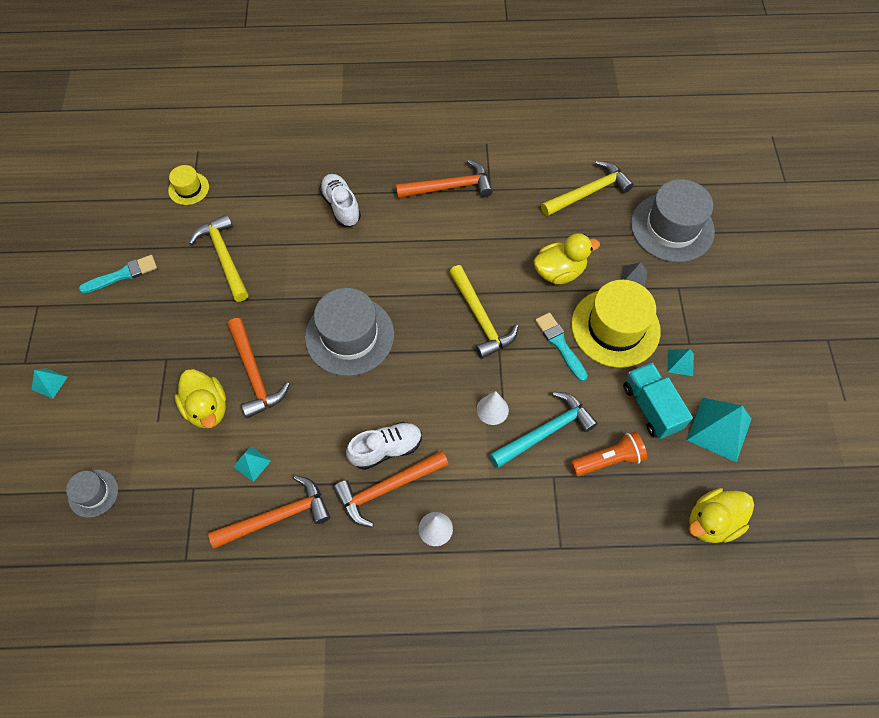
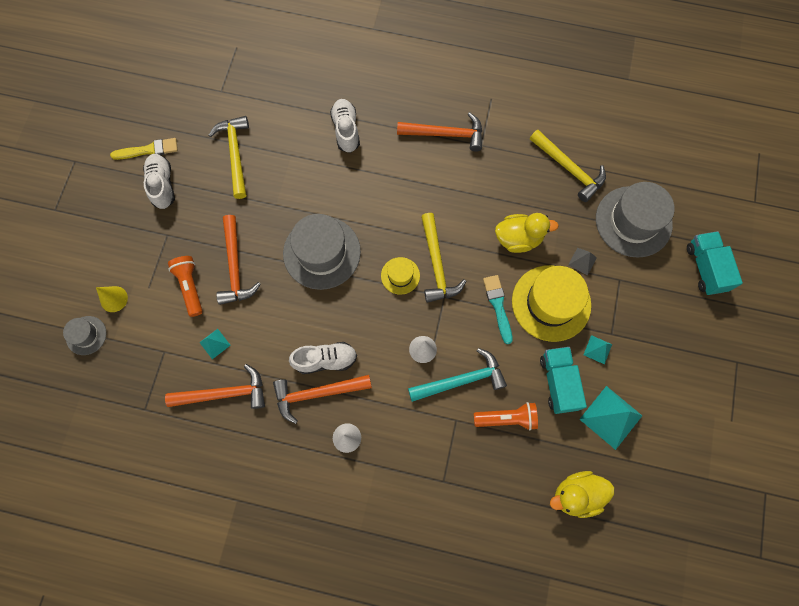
camera: 15 degrees right, 10 degrees up
(49, 383) = (71, 232): turquoise pyramid -> none
(118, 444) = (114, 299): none -> yellow cone
(123, 274) = (148, 150): turquoise brush -> yellow brush
(148, 307) = (162, 185): none -> white shoe
(188, 188) = (220, 82): yellow hat -> yellow hat (400, 275)
(207, 408) = (190, 287): yellow duck -> orange flashlight
(589, 192) = (569, 169): yellow hammer -> yellow hammer turned 60 degrees clockwise
(761, 255) = (705, 268): none -> turquoise truck

